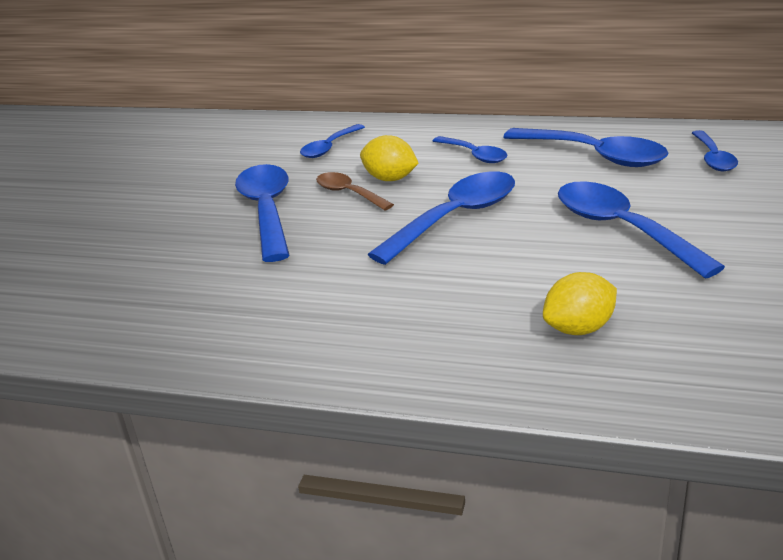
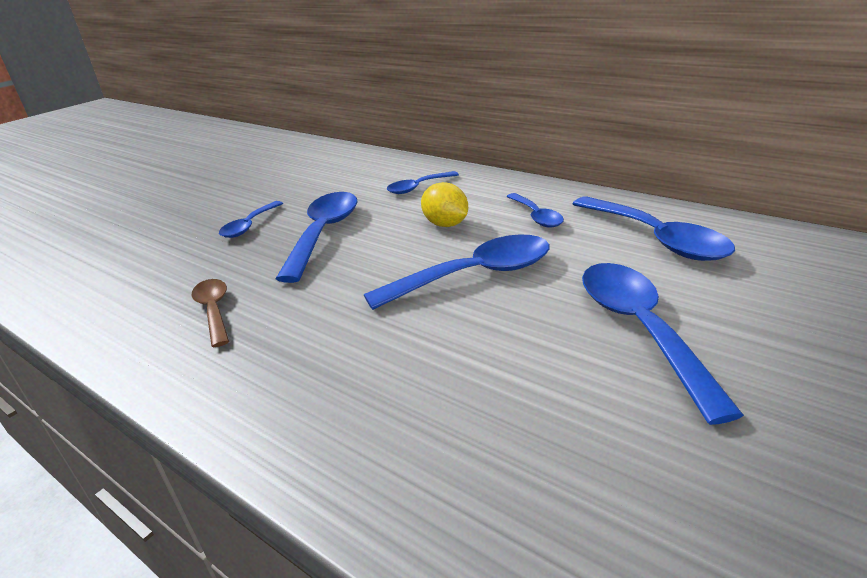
camera: 20 degrees right, 0 degrees up
(349, 193) = (400, 231): brown spoon -> brown spoon (214, 310)
(579, 328) = (514, 449): yellow lemon -> none
(713, 158) = (792, 267): blue spoon -> blue spoon (249, 225)

